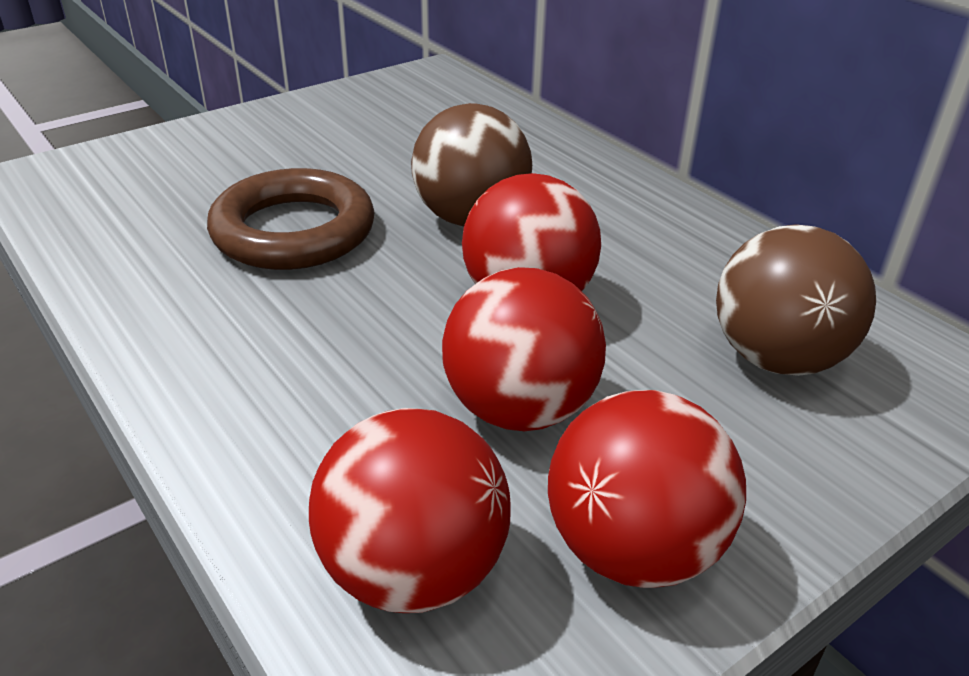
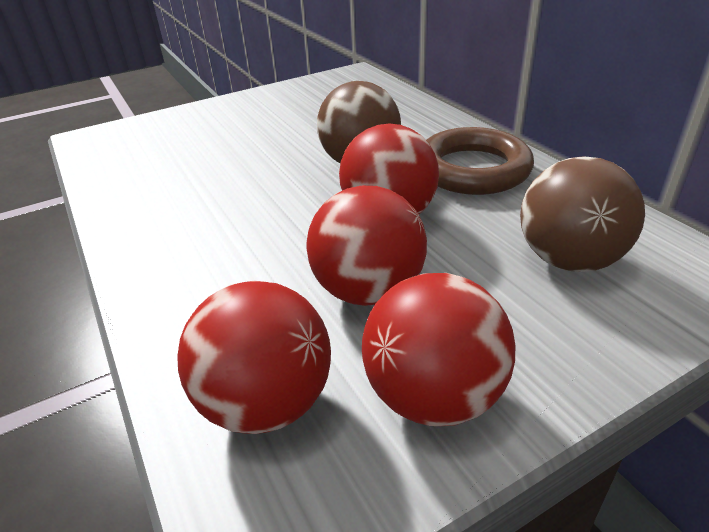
camera: 10 degrees right, 0 degrees up
(293, 231) = (239, 171): brown ring -> brown ring (472, 169)

